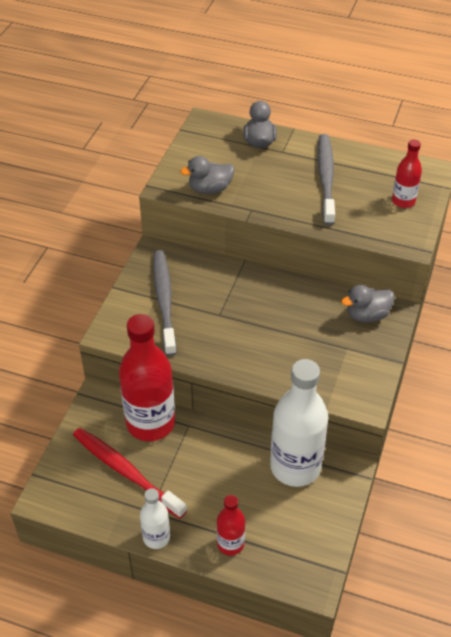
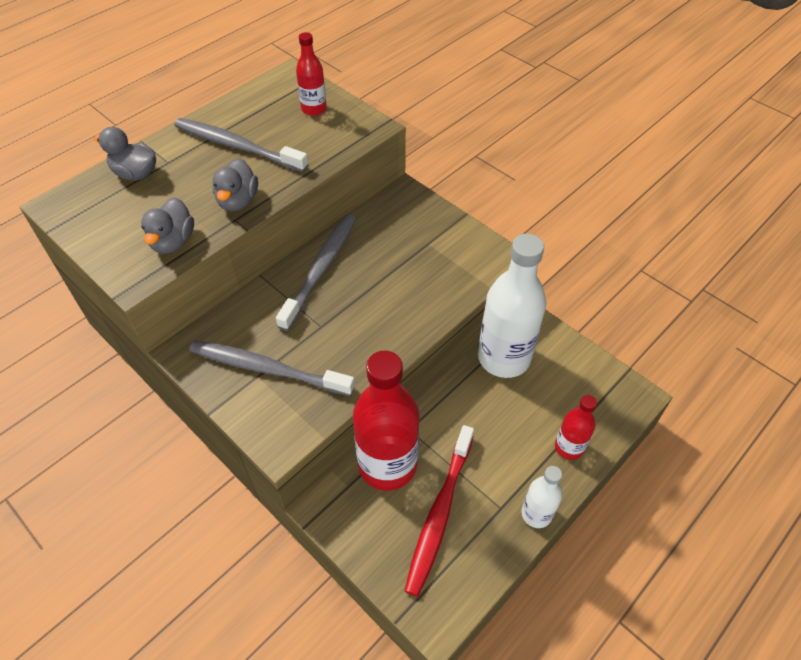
camera: 65 degrees left, 5 degrees up
(125, 471) = (439, 514): red toothbrush -> red toothbrush turned 45 degrees counterclockwise
(273, 292) = (321, 269): none -> grey toothbrush
(367, 315) = (397, 213): grey duck -> grey duck (238, 201)

